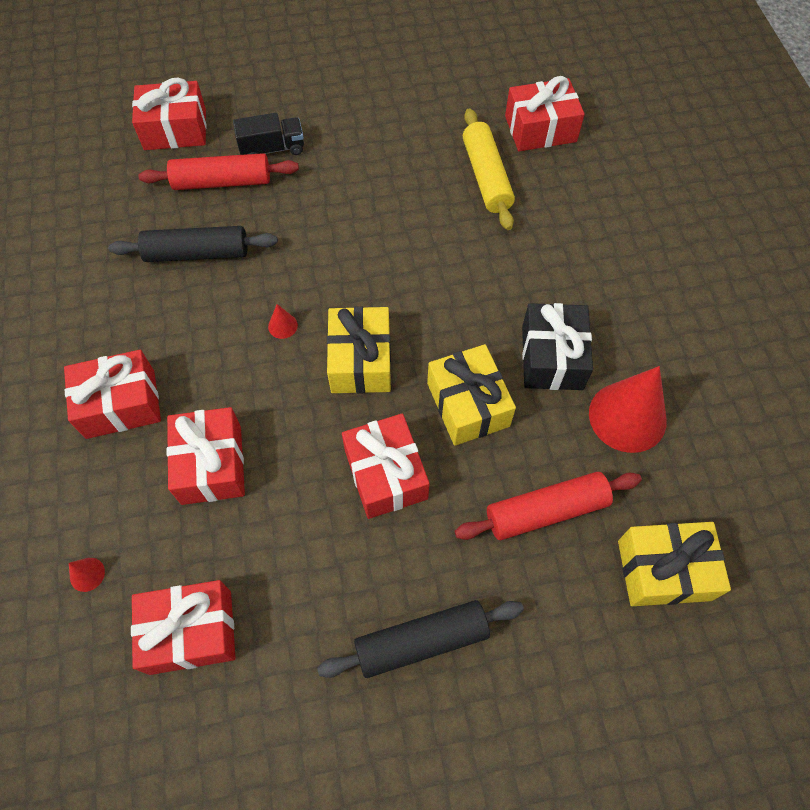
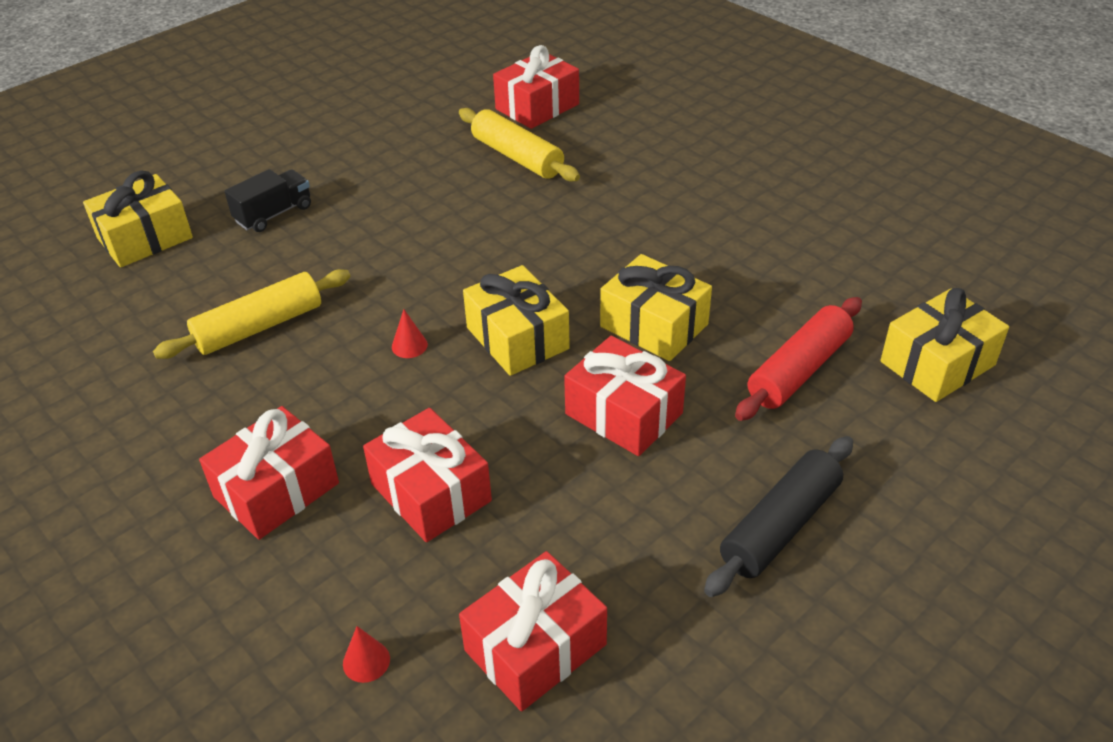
camera: 30 degrees left, 20 degrees down
(175, 130) = (145, 238): red gift -> yellow gift
(197, 253) = (259, 327): black rolling pin -> yellow rolling pin
(222, 182) = (238, 259): red rolling pin -> none
(552, 357) = (698, 259): black gift -> none
(627, 417) = (803, 272): red cone -> none

